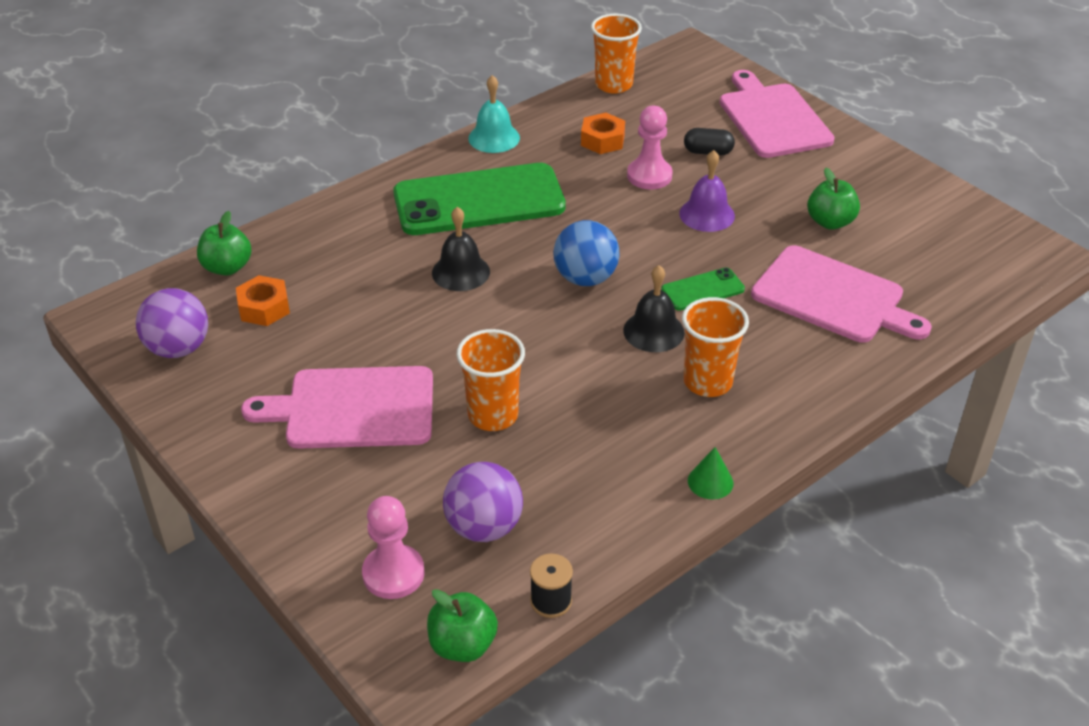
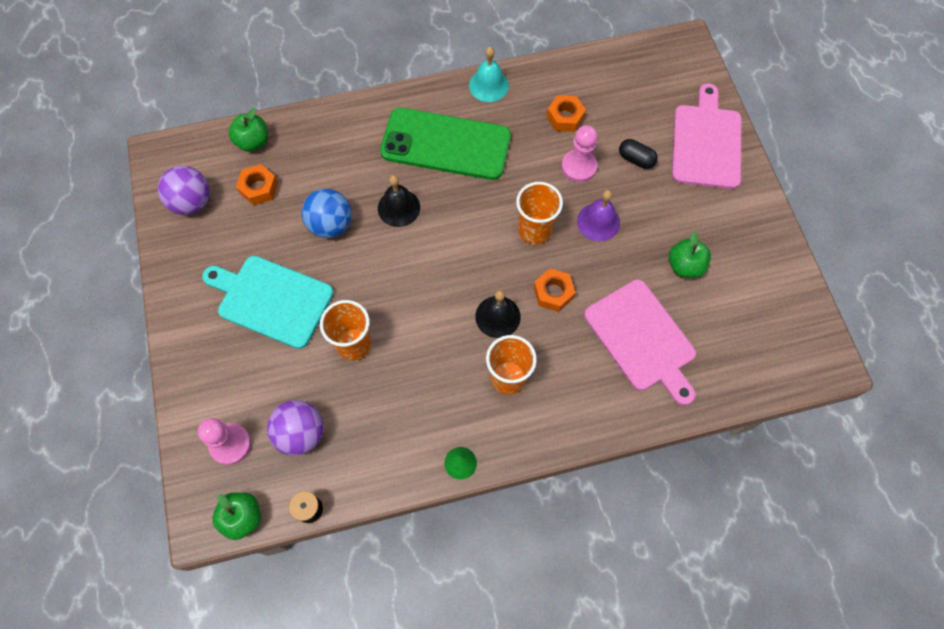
camera: 25 degrees right, 25 degrees up
(353, 408) = (271, 300): pink cutting board -> turquoise cutting board
(585, 278) = (478, 248): blue ball -> blue ball (330, 225)
(613, 85) = (605, 62): orange cup -> orange cup (534, 230)
(702, 290) = (553, 293): green phone -> orange nut

